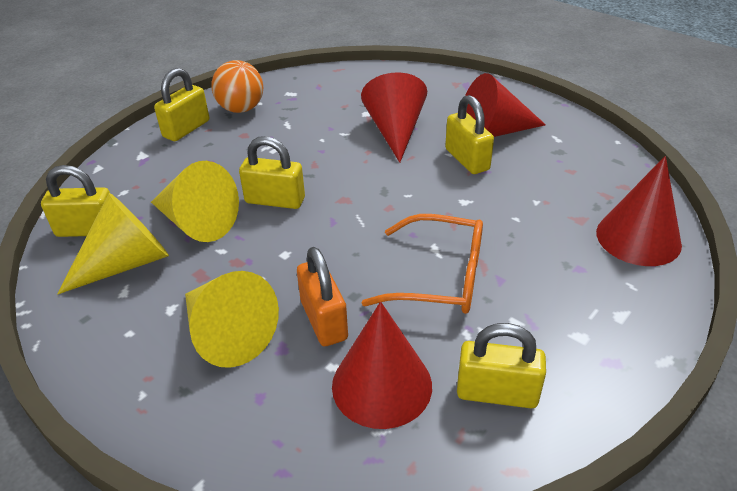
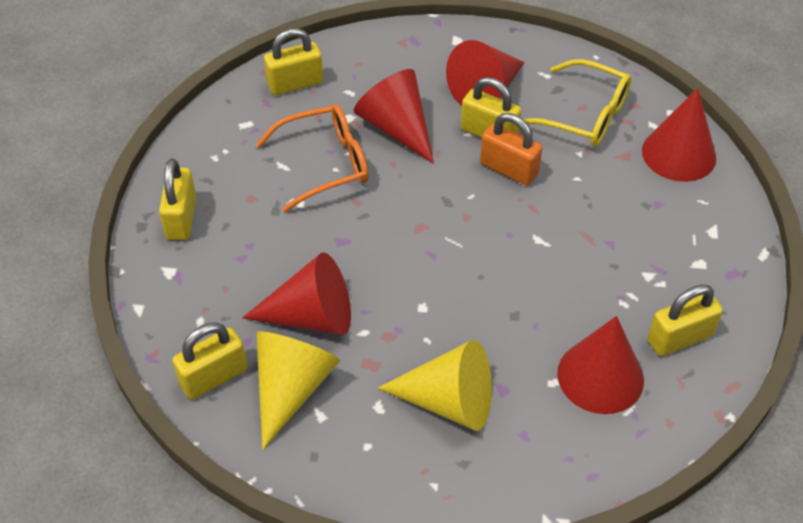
camera: 35 degrees left, 10 degrees up
(197, 222) = (311, 316): yellow cone -> red cone
(241, 109) = (213, 167): orange ball -> none
(275, 200) = (360, 258): yellow padlock -> yellow padlock (295, 84)
(324, 320) = (512, 349): orange padlock -> orange padlock (509, 169)
(438, 277) = (564, 265): orange glasses -> orange glasses (323, 164)
(566, 176) = (583, 115): none -> yellow glasses

